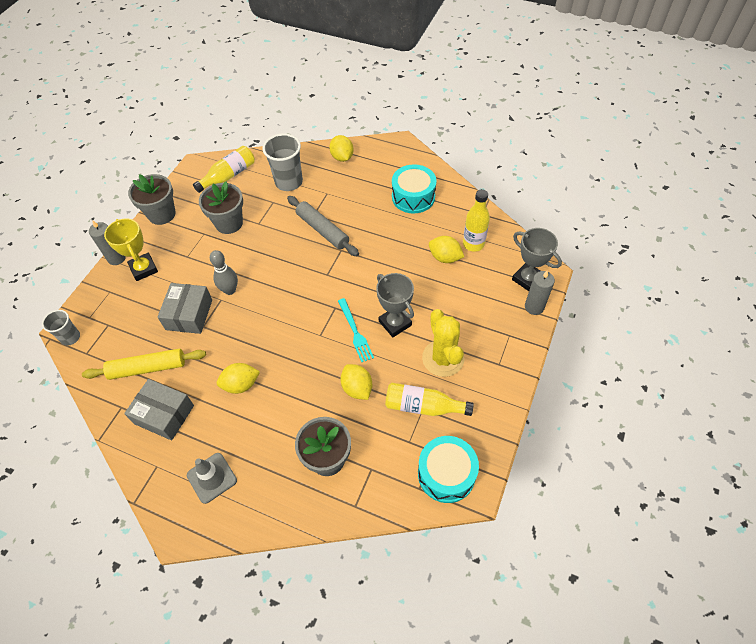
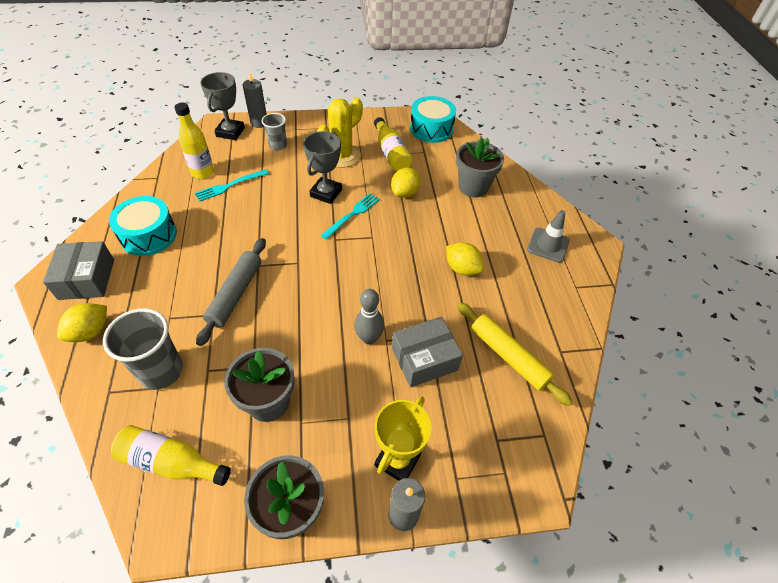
camera: 125 degrees left, 5 degrees down
(70, 337) = (543, 472): grey cup -> grey cup (278, 145)
(164, 414) = (535, 310): grey box -> grey box (87, 279)
(445, 257) = (230, 186): yellow lemon -> turquoise fork

